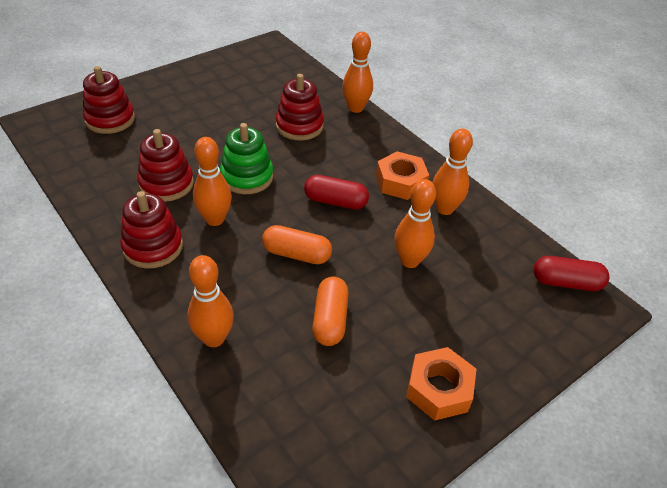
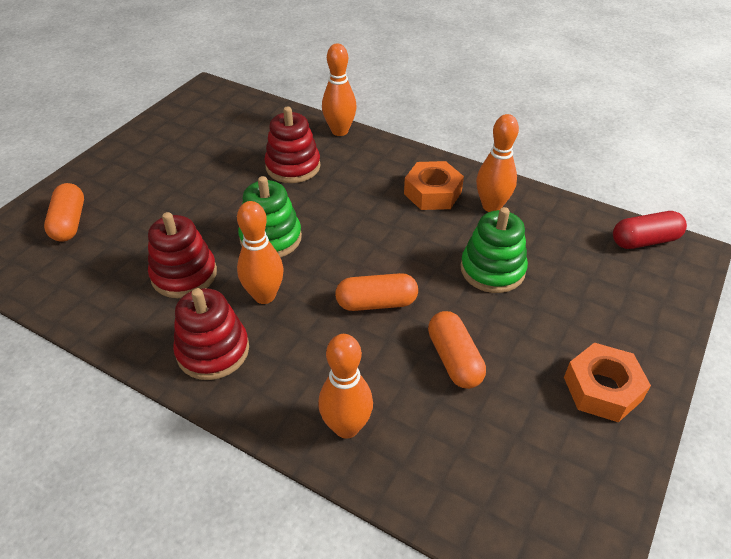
camera: 20 degrees left, 0 degrees up
(110, 119) = (69, 223): red stacking toy -> orange capsule
(335, 201) = (381, 234): red capsule -> none
(410, 261) = (492, 270): orange bowling pin -> green stacking toy

